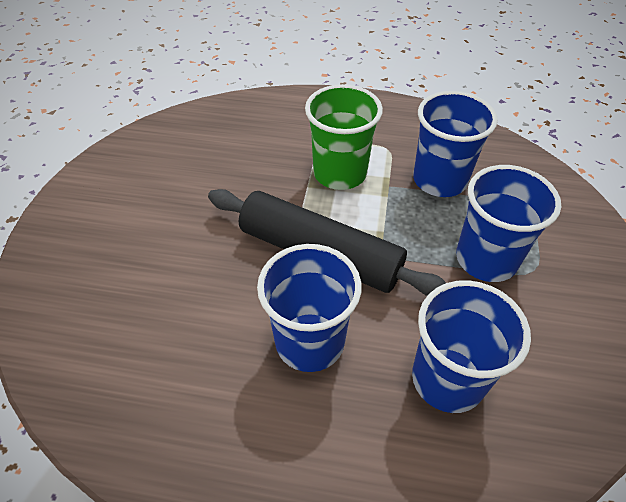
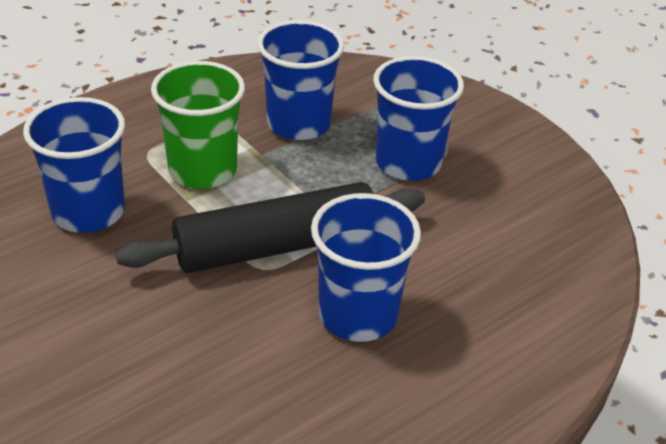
camera: 50 degrees left, 10 degrees down
(447, 379) = (483, 263): blue cup -> blue cup (88, 212)

